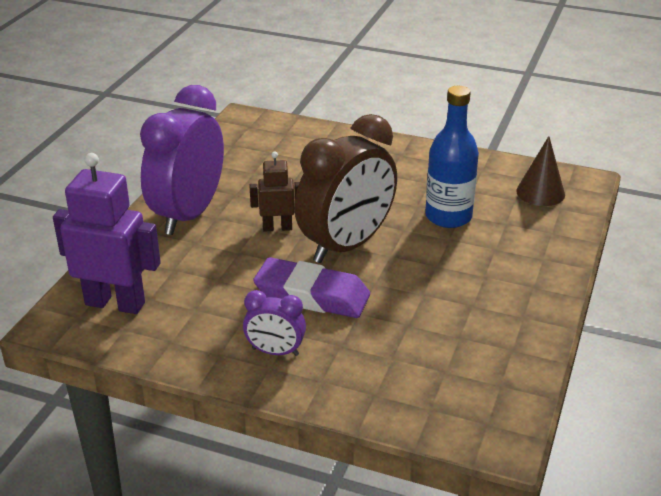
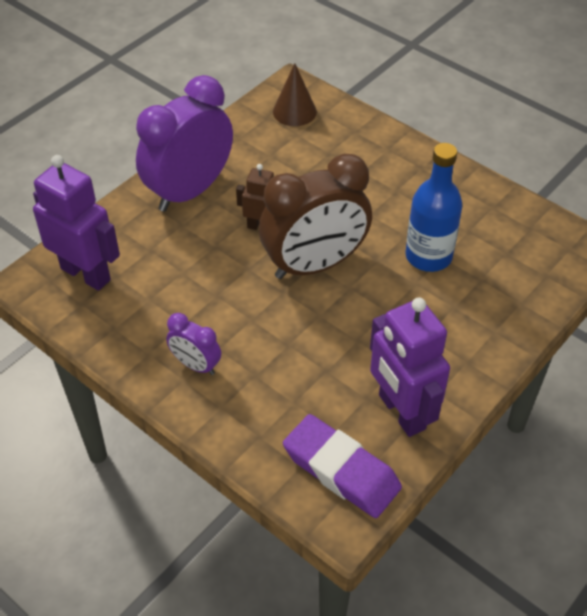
camera: 20 degrees right, 15 degrees up
(312, 295) = (256, 313): purple eraser -> purple eraser (341, 470)
(499, 340) = (401, 412): none -> purple robot
(540, 192) = (536, 250): brown cone -> brown cone (294, 111)

